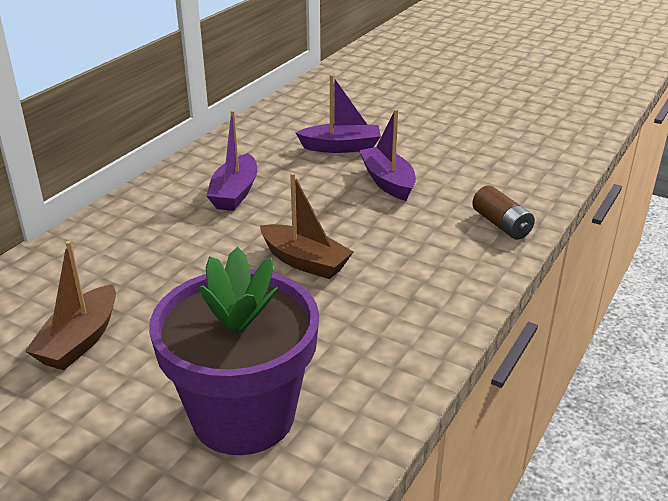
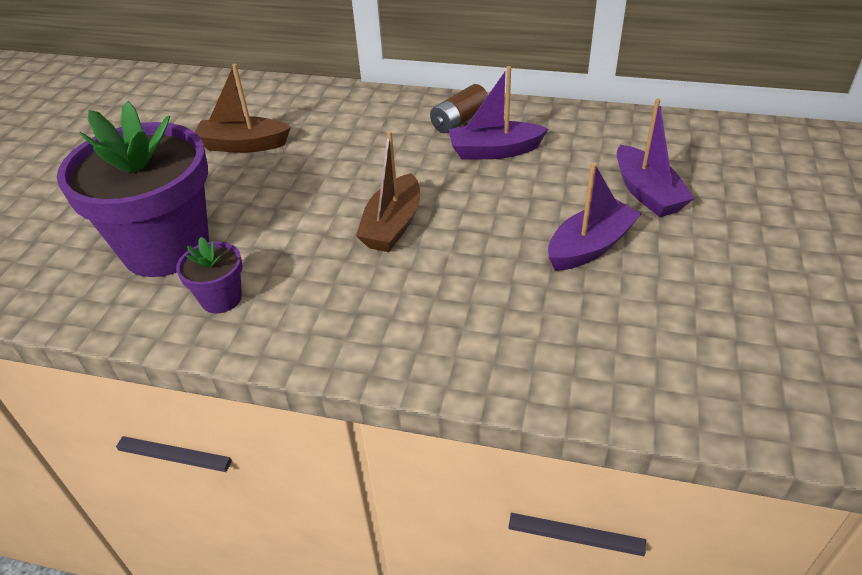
camera: 75 degrees right, 10 degrees up
(353, 377) = (221, 298): none -> purple flower pot
(501, 224) = (548, 366): brown battery -> brown battery (459, 121)

